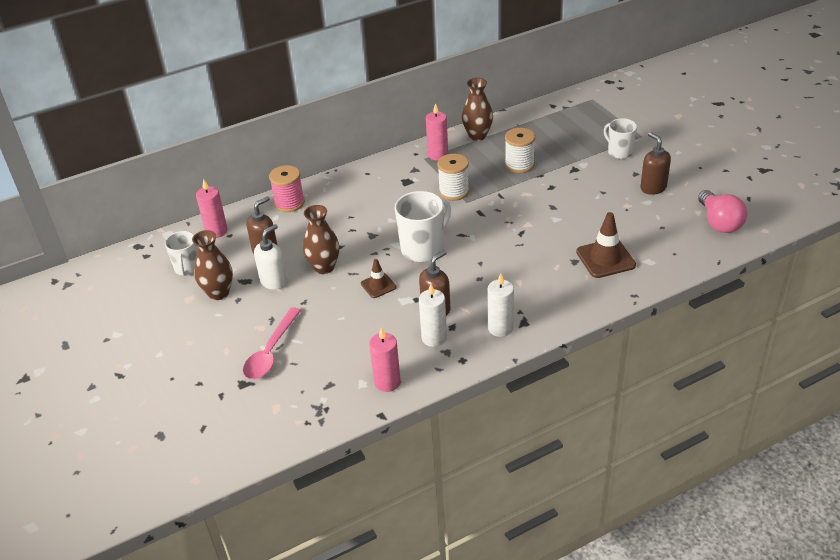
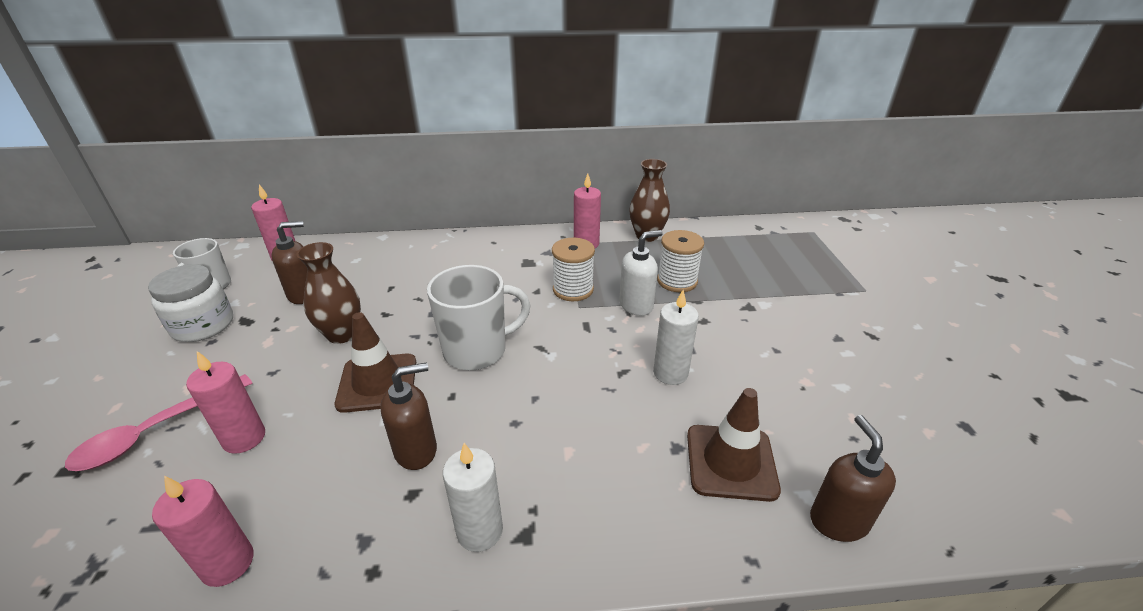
camera: 20 degrees right, 5 degrees down
(218, 293) = (203, 325): brown vase -> white jar
(274, 281) = (272, 332): white soap dispenser -> white soap dispenser (636, 305)
(289, 203) = (385, 249): pink spool -> none
(330, 336) = (244, 438): none -> pink candle
(378, 285) = (377, 383): brown traffic cone -> brown traffic cone, size x1.69
(434, 338) = (369, 504): white candle -> white candle (670, 373)
(619, 152) = (824, 302): white mug -> none
(653, 188) = (859, 367): brown soap dispenser -> brown soap dispenser (838, 520)
(719, 222) = (966, 465): pink light bulb -> none

